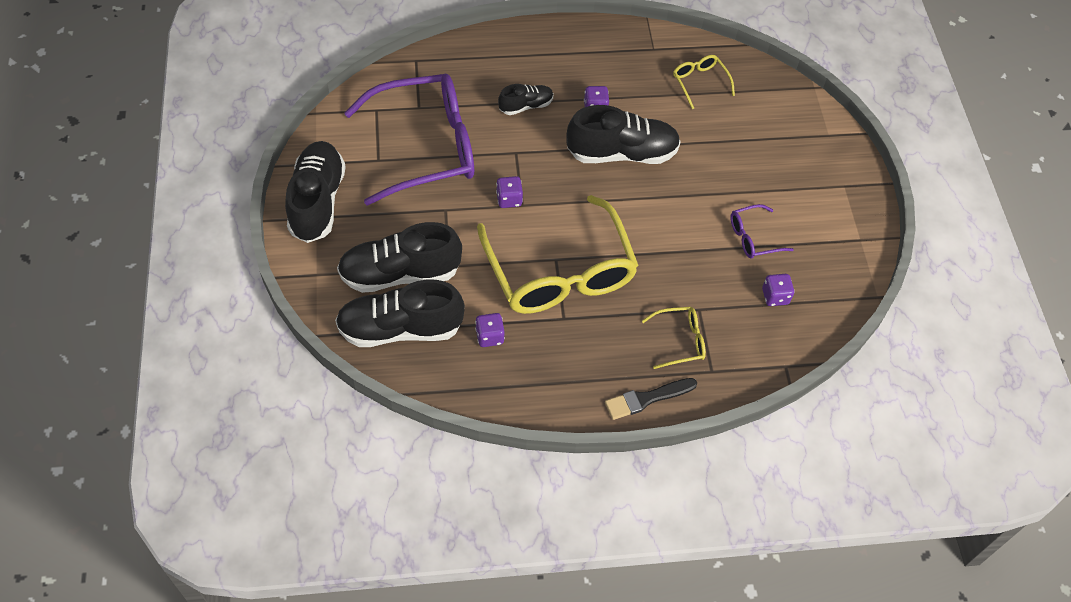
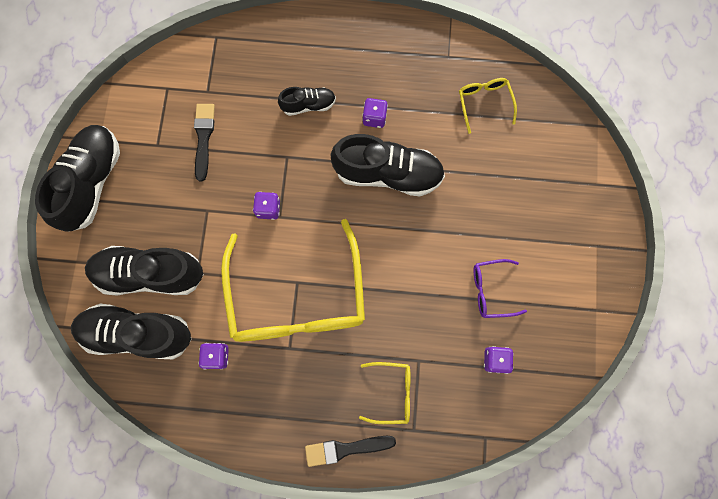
camera: 15 degrees right, 20 degrees up
(425, 147) = (204, 138): purple glasses -> black brush

